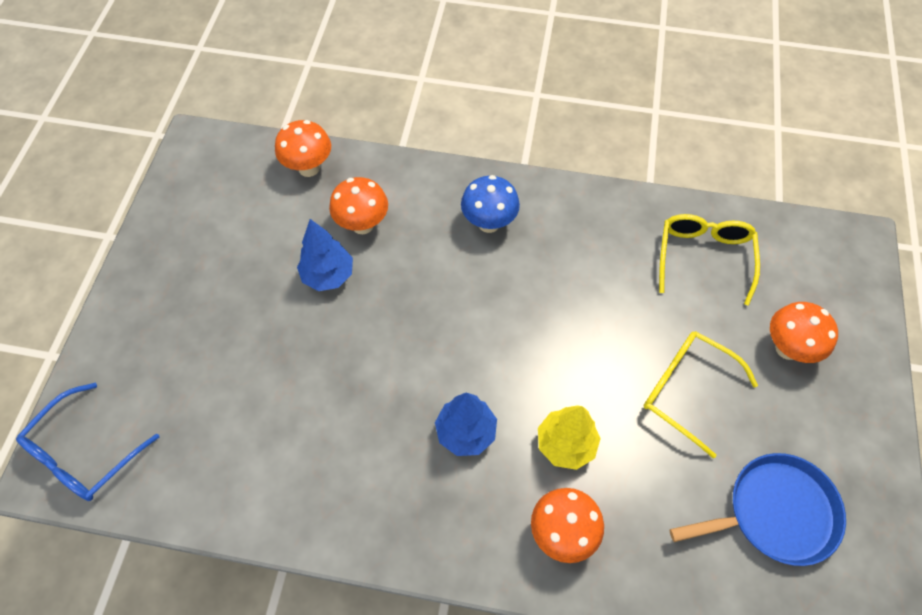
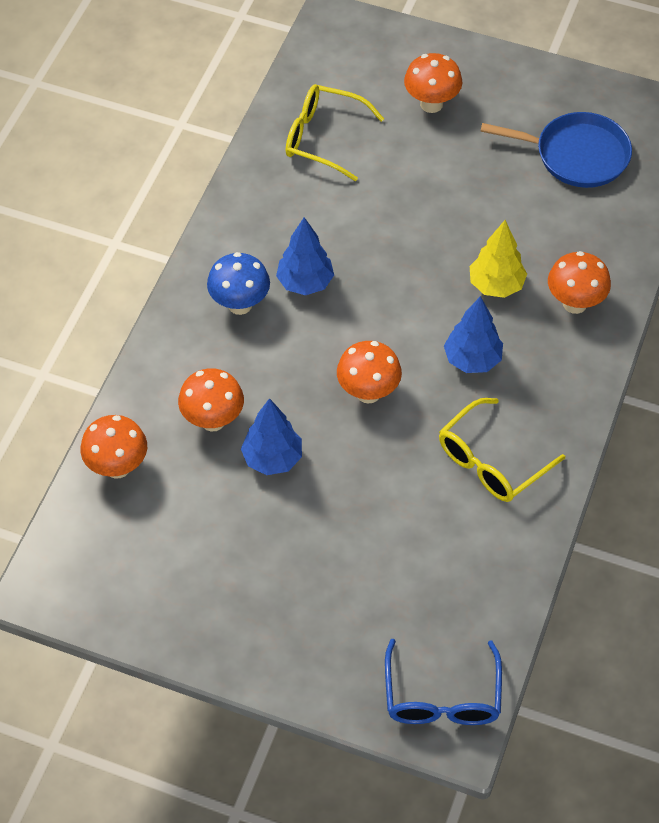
camera: 80 degrees left, 5 degrees down
(84, 453) = (442, 697): blue glasses -> blue glasses turned 45 degrees clockwise
(410, 342) = (368, 392): none -> orange mushroom
(525, 270) = (305, 283): none -> blue tree
(685, 390) = (459, 186): yellow glasses -> yellow glasses (491, 462)
(775, 512) = (577, 155): blue pan -> blue pan turned 105 degrees clockwise

